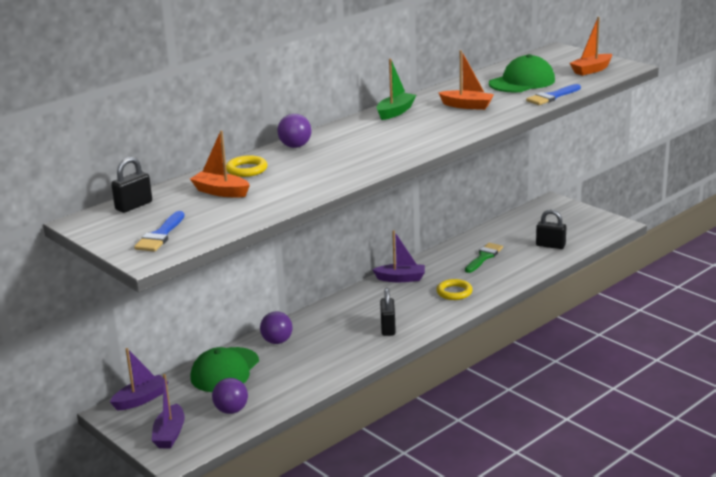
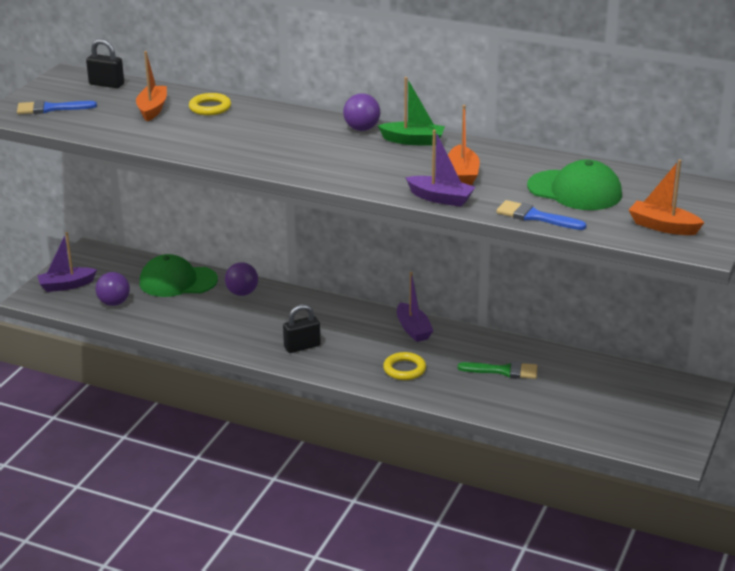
camera: 65 degrees right, 5 degrees up
(141, 399) = (113, 257): purple boat -> purple boat (440, 198)
(295, 146) = (282, 115): purple ball -> purple ball (361, 129)
(550, 245) = (571, 412): black padlock -> none

